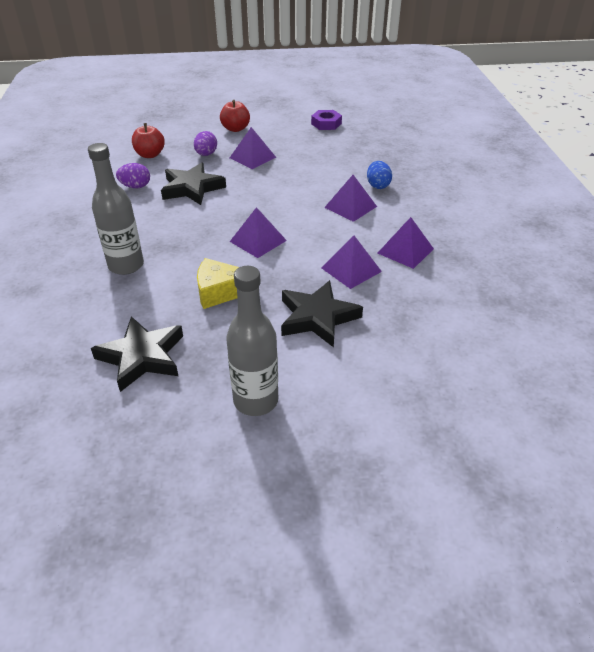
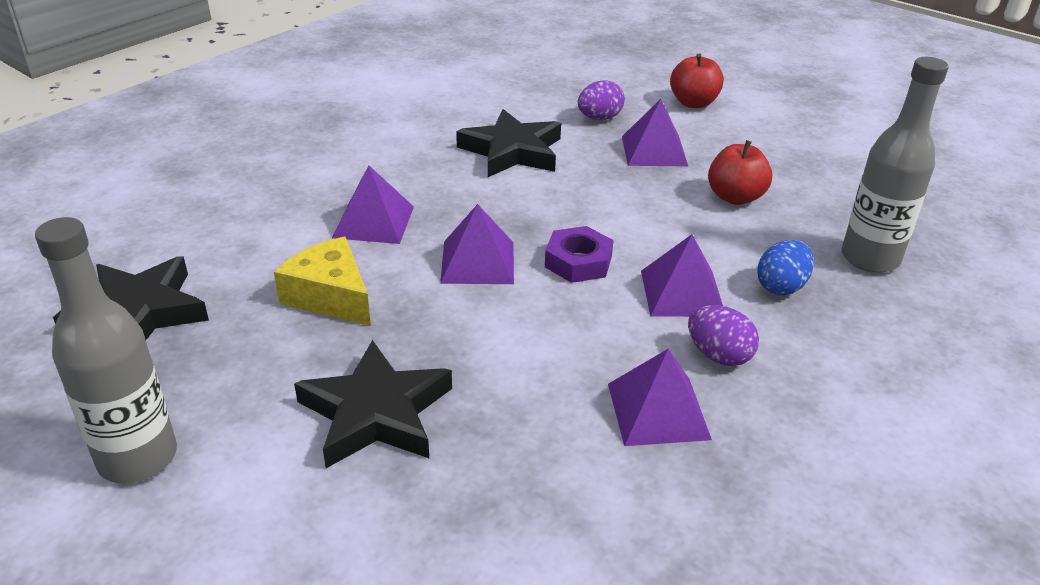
camera: 45 degrees right, 5 degrees down
(126, 265) = (295, 201): grey bottle -> grey bottle (870, 258)
(135, 186) = (454, 117): purple egg -> purple egg (718, 355)
(150, 155) = (532, 87): red apple -> red apple (735, 197)
(326, 124) = (846, 155): purple nut -> purple nut (578, 262)
(351, 269) = (530, 381): purple pyramid -> purple pyramid (374, 222)

